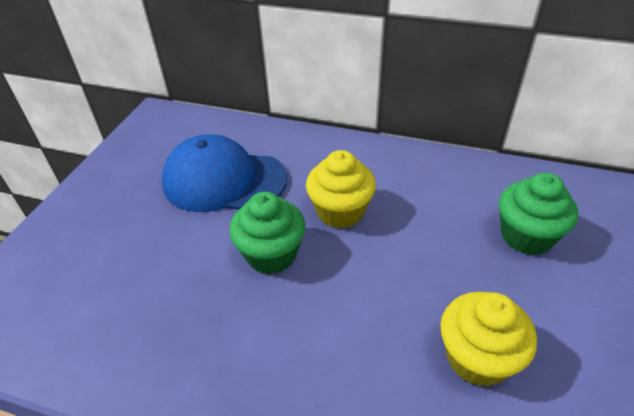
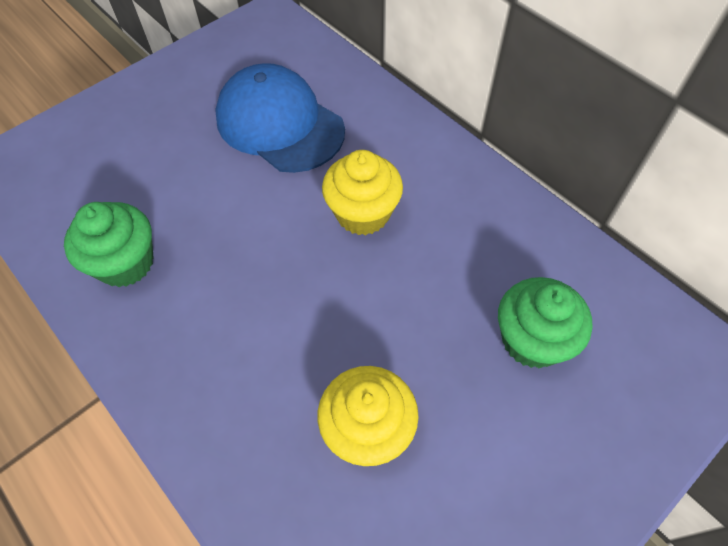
camera: 30 degrees right, 15 degrees up
(271, 254) = (265, 226): green cupcake -> green cupcake (125, 263)

